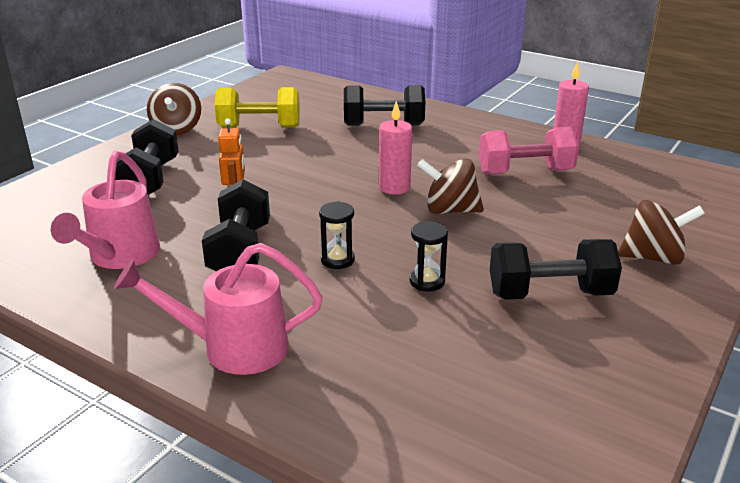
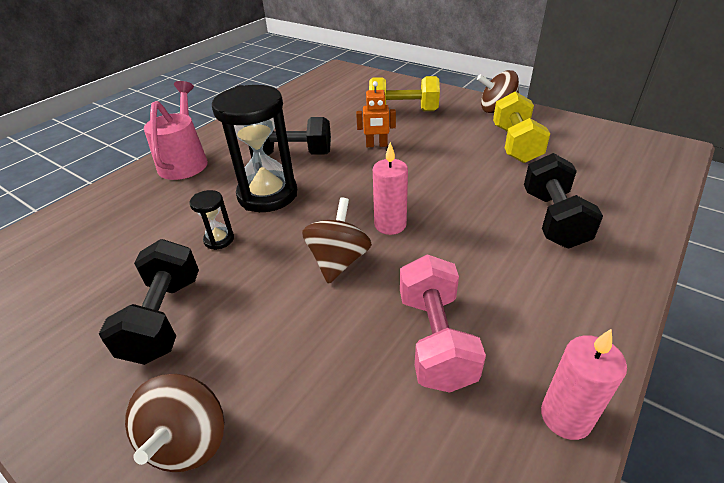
camera: 95 degrees right, 10 degrees up
(119, 257) = (298, 116): pink watering can -> none
(150, 179) = (403, 111): black dumbbell -> yellow dumbbell
(337, 260) = (267, 195): black hourglass -> black hourglass, size x2.25

